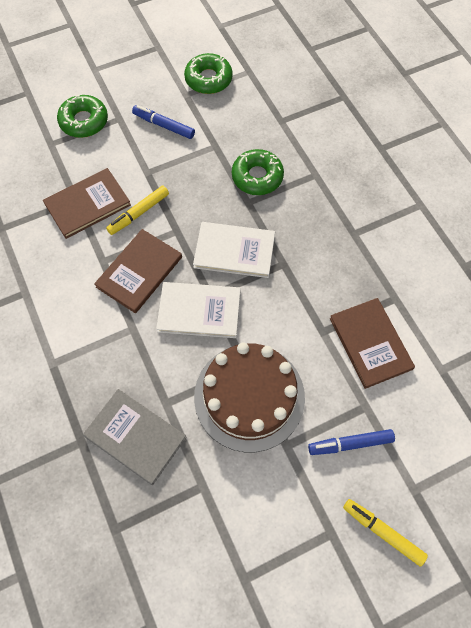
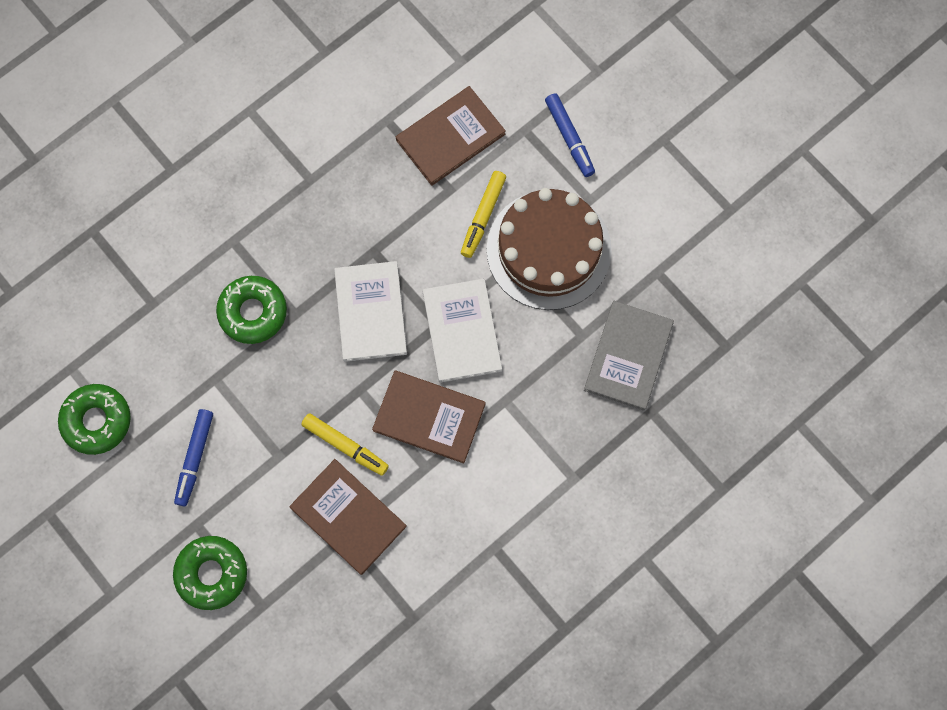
camera: 105 degrees left, 10 degrees up
(382, 532) = (647, 93): yellow marker -> yellow marker (483, 216)

